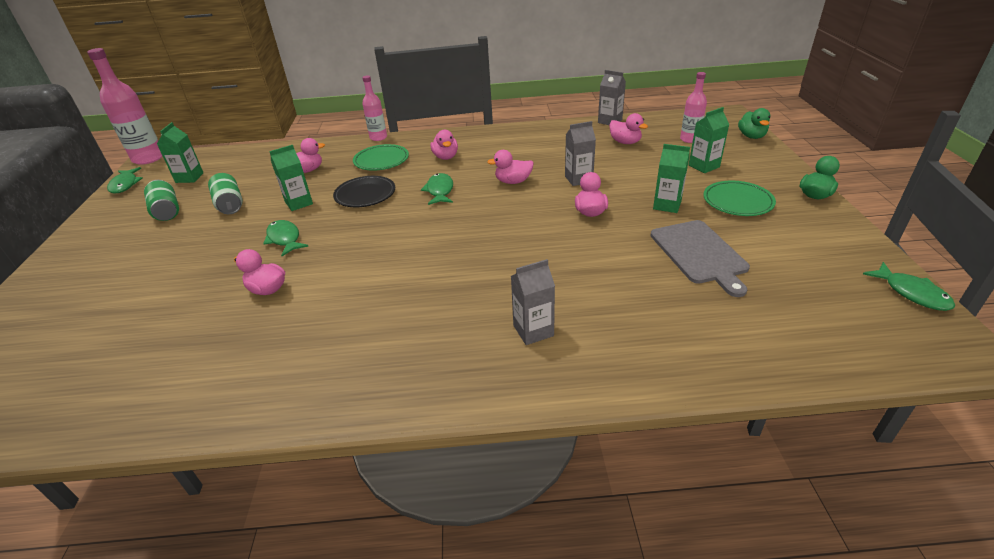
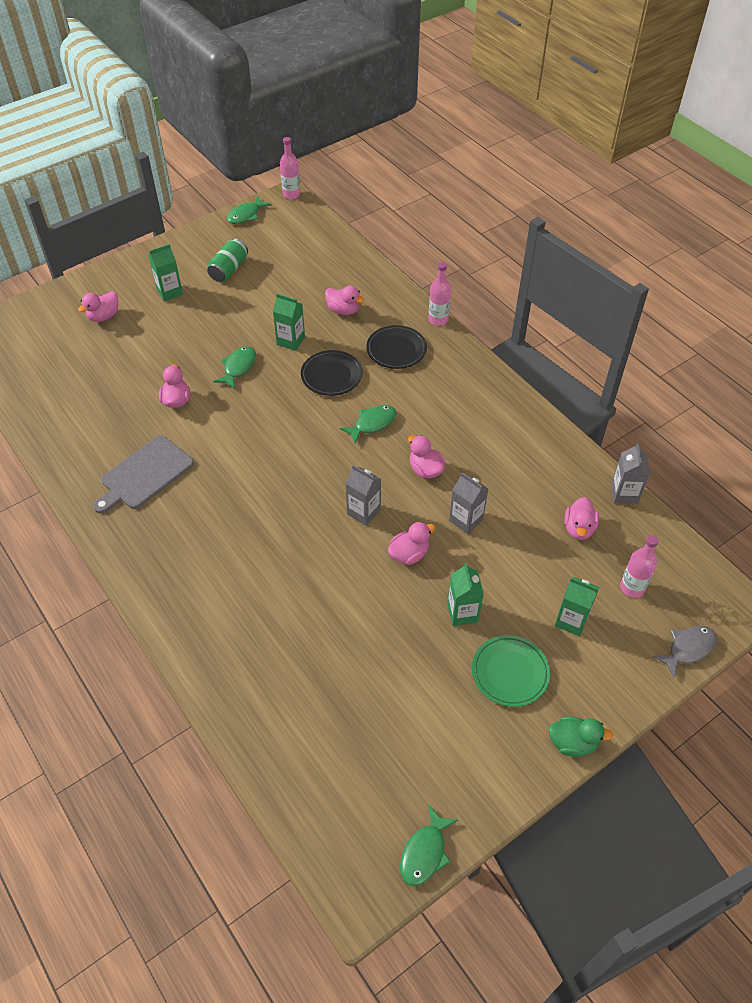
camera: 55 degrees right, 15 degrees up
(148, 158) = (291, 194): pink bottle -> pink bottle, size x0.59
(189, 178) = (281, 244): green carton -> green carton (169, 292)
(230, 204) = (261, 299): green can -> none
(381, 160) = (396, 350): green plate -> black plate
(445, 157) = (436, 393): pink duck -> pink duck (104, 316)
(533, 330) = (219, 585): grey carton -> grey carton (363, 512)
(699, 254) = (390, 665): grey cutting board -> grey cutting board (145, 474)
(751, 136) = (688, 649): green duck -> grey fish

